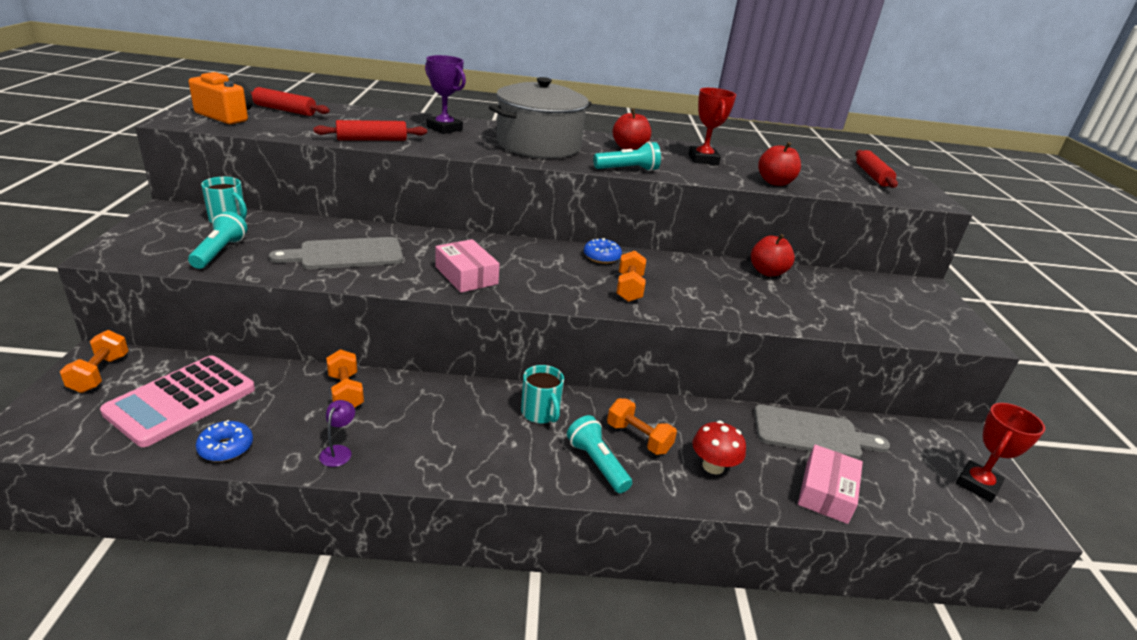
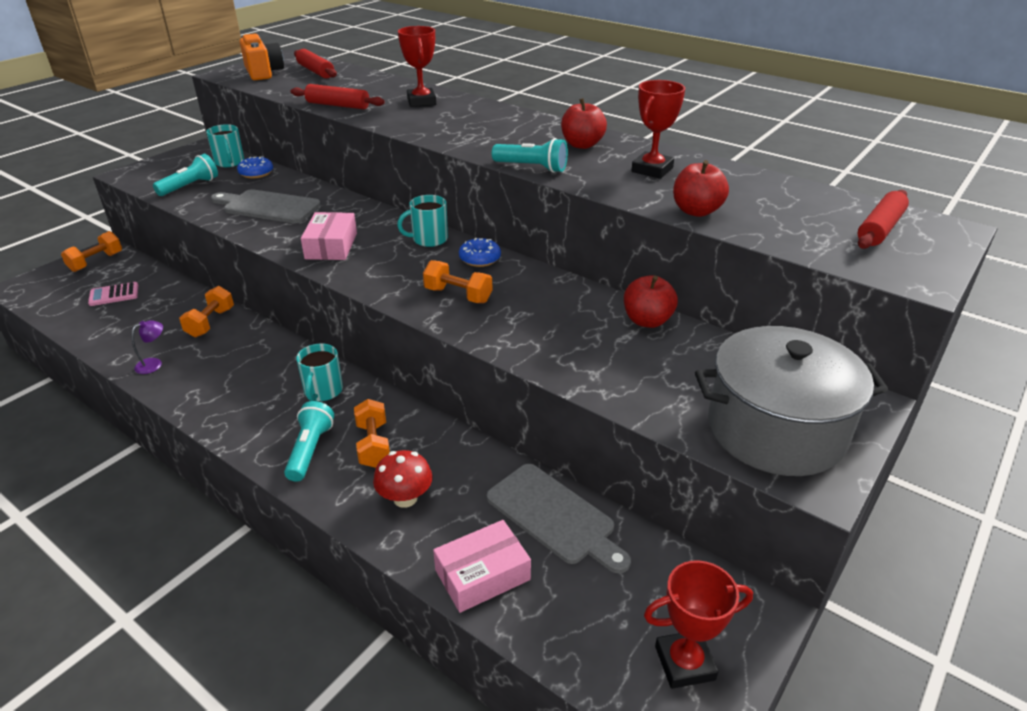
camera: 40 degrees right, 5 degrees up
(181, 401) = (114, 295): pink calculator -> pink calculator, size x0.48
(226, 448) = (99, 335): blue donut -> blue donut (256, 173)
(444, 128) = (421, 101): purple trophy -> red trophy
(538, 145) = (484, 129): grey pot -> grey pot (776, 429)
(540, 251) = (429, 239): none -> turquoise mug
(629, 288) = (458, 295): orange dumbbell -> orange dumbbell turned 75 degrees clockwise

